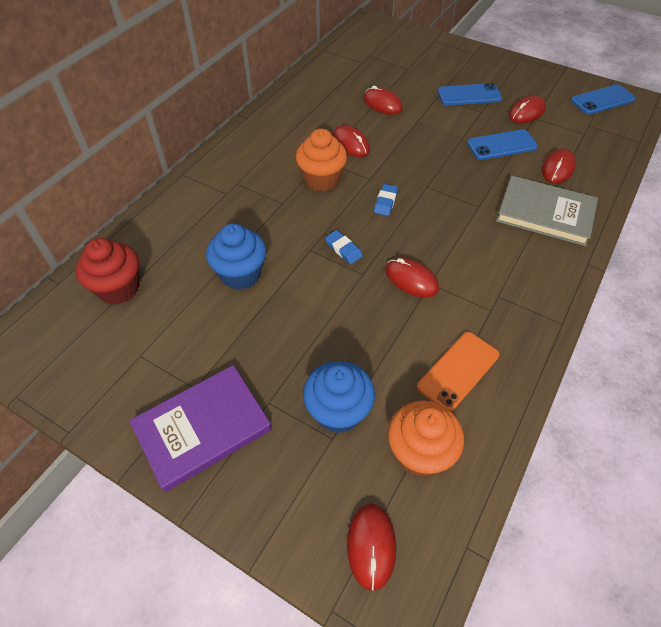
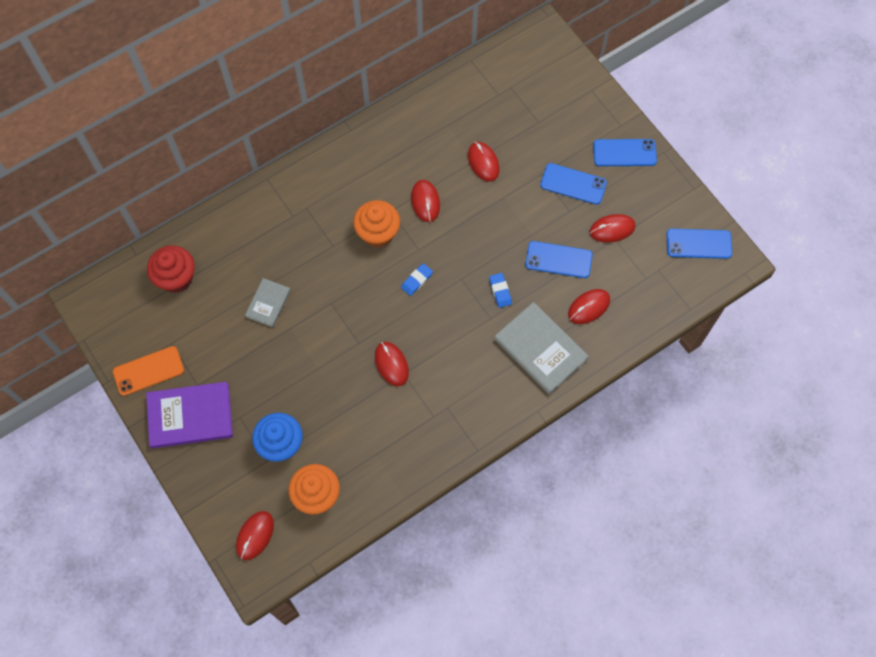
camera: 25 degrees right, 15 degrees up
(240, 274) = (268, 303): blue cupcake -> grey book
(343, 249) = (356, 313): blue eraser -> blue eraser (500, 291)
(458, 371) = (377, 452): orange phone -> orange phone (148, 371)
(492, 66) = (624, 153): none -> blue phone

